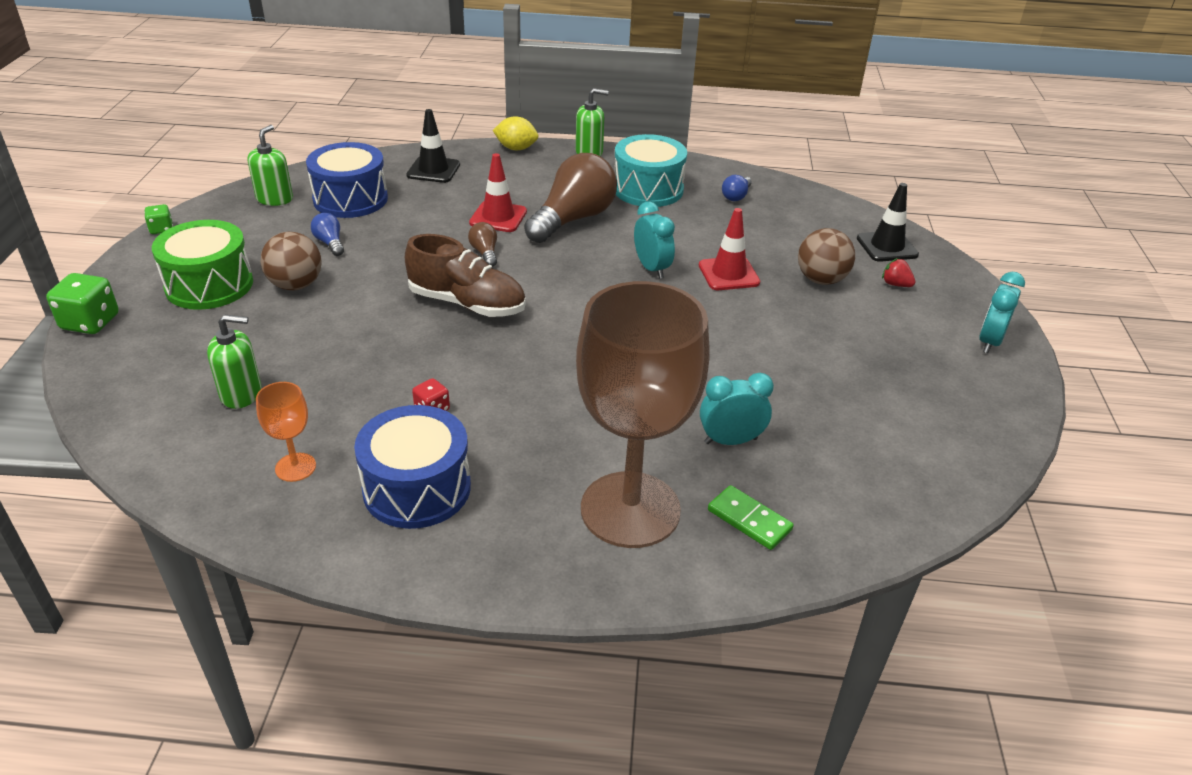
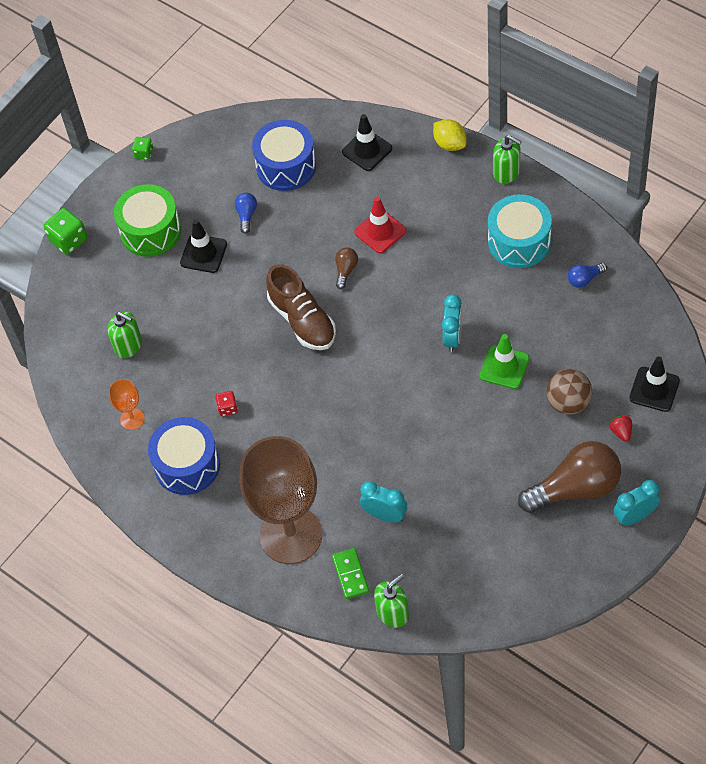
camera: 40 degrees right, 20 degrees up
(274, 199) = (233, 145): green soap dispenser -> green soap dispenser (393, 613)
(296, 285) = (203, 253): brown ball -> black traffic cone
(573, 219) = (434, 257): brown light bulb -> brown light bulb (575, 488)
(728, 274) = (504, 367): red traffic cone -> green traffic cone

